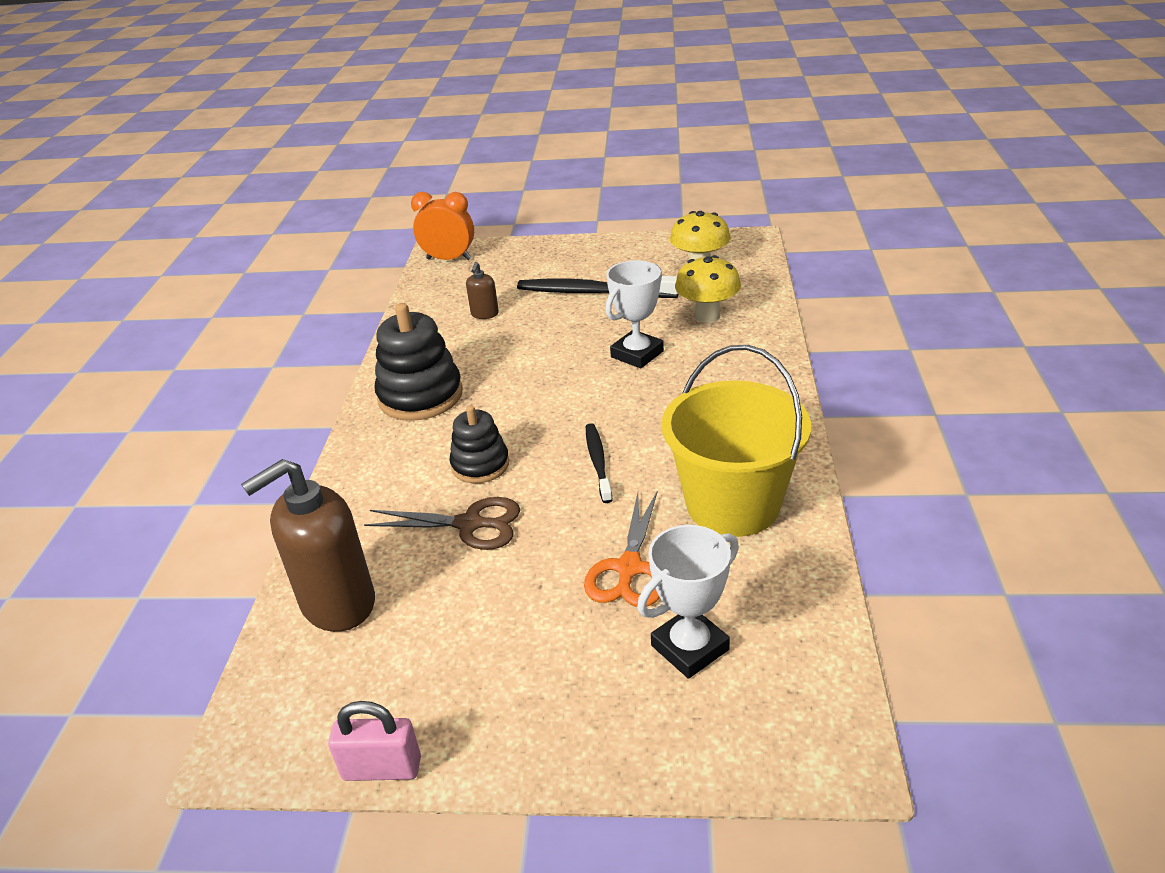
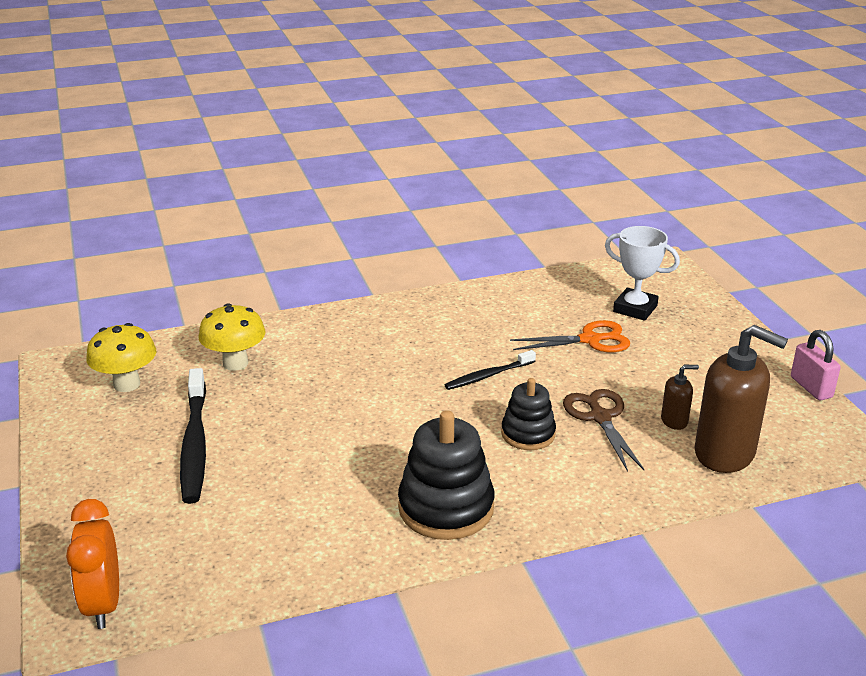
camera: 115 degrees left, 5 degrees down
(484, 314) = (261, 515): brown soap dispenser -> brown soap dispenser (674, 421)
(637, 354) = (318, 389): white trophy -> none
(733, 504) = (501, 313): yellow bucket -> none

